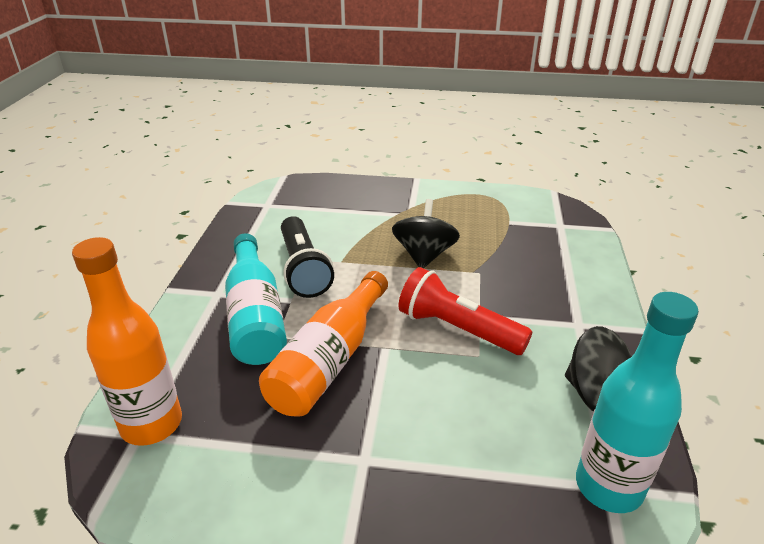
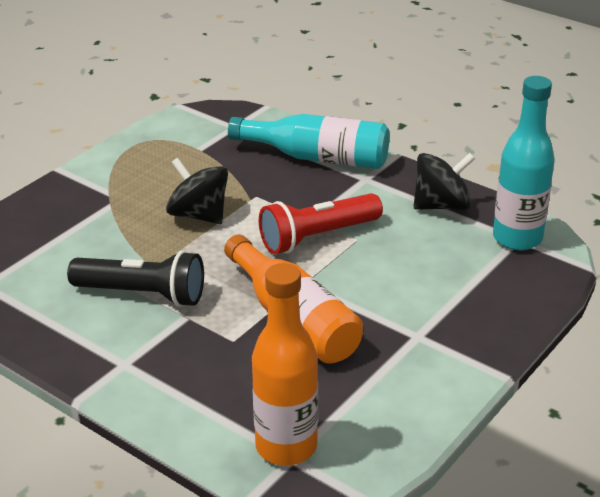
camera: 60 degrees left, 0 degrees up
(255, 316) = (188, 346): turquoise bottle -> turquoise bottle (317, 157)

